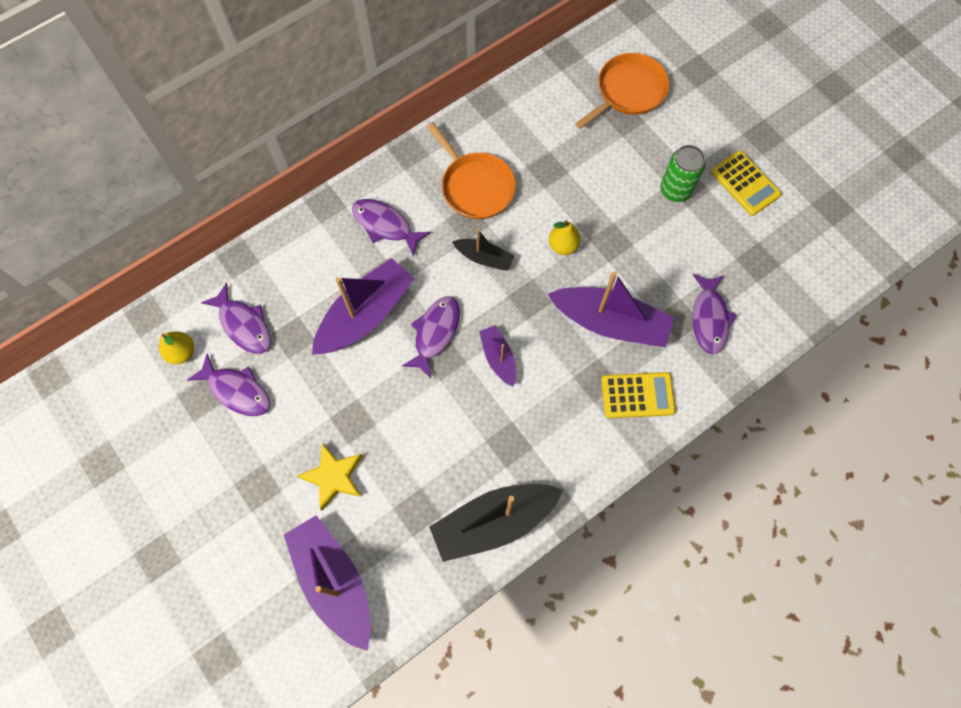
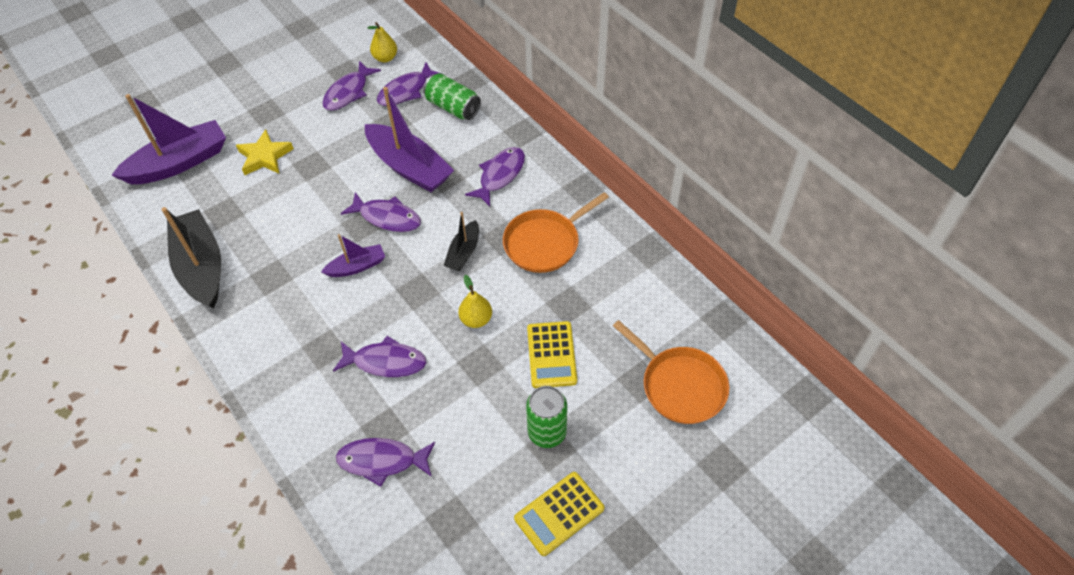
camera: 90 degrees right, 15 degrees down
(278, 273) = (453, 107): none -> green can
(610, 323) = (385, 362): purple boat -> purple fish
(637, 395) = (302, 385): yellow calculator -> yellow calculator (551, 355)

